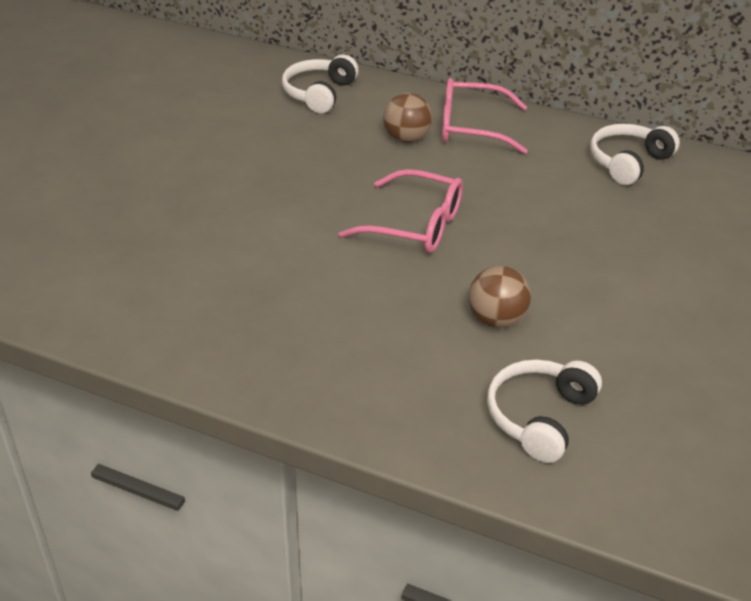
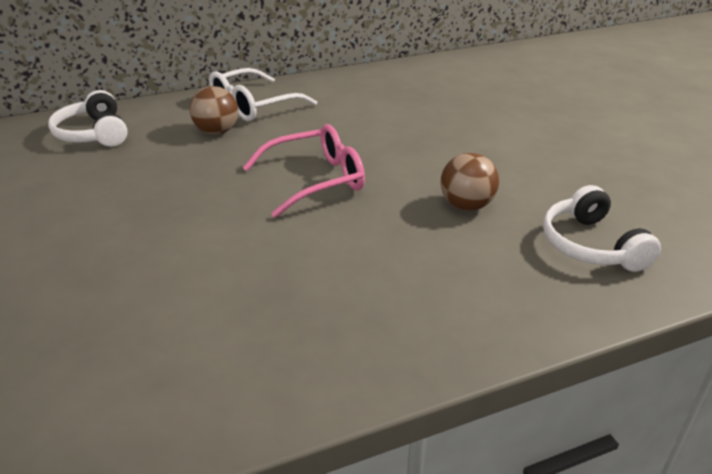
camera: 45 degrees left, 5 degrees down
(471, 127) = (253, 106): pink glasses -> white glasses
(628, 162) = (383, 83): white headphones -> none

